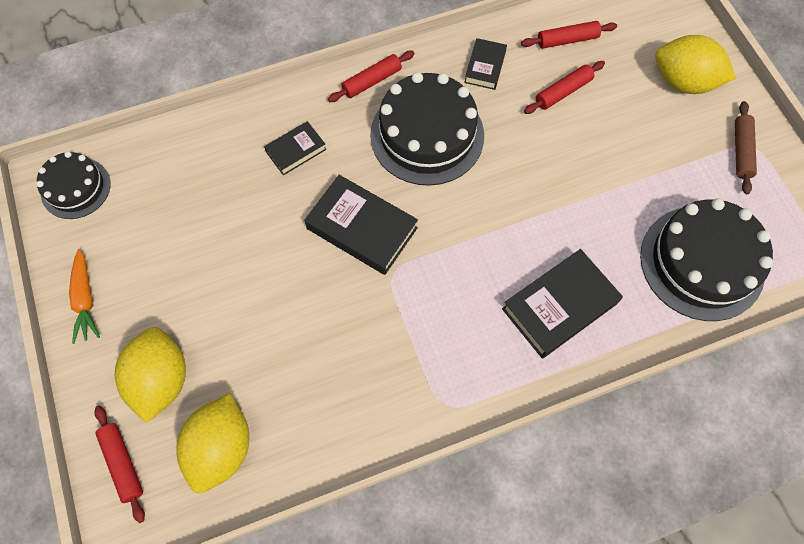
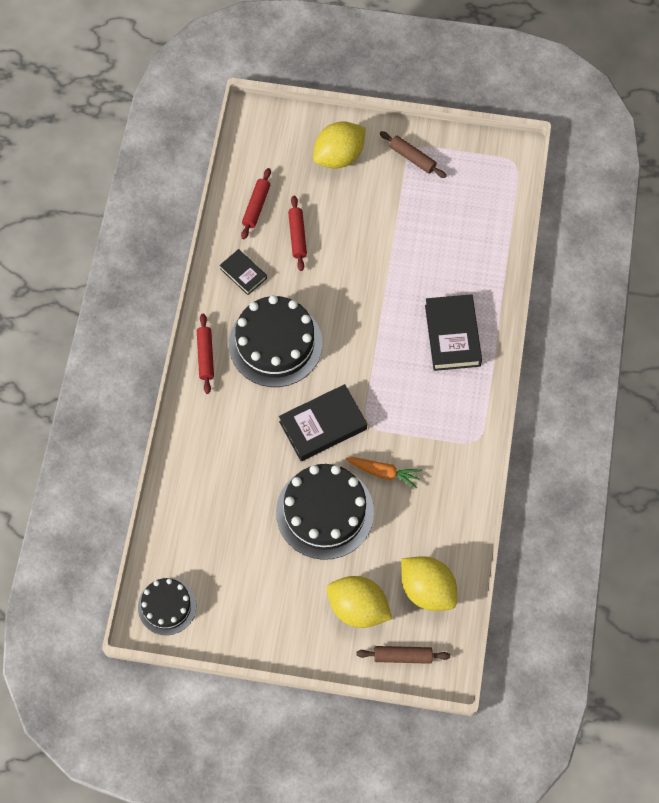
camera: 60 degrees left, 0 degrees up
(85, 300) = (267, 634): orange carrot -> orange carrot (384, 472)
(122, 463) = (402, 656): red rolling pin -> brown rolling pin
(296, 151) = (232, 438): black book -> none
(702, 262) = (473, 234): black cake -> black cake (325, 512)

